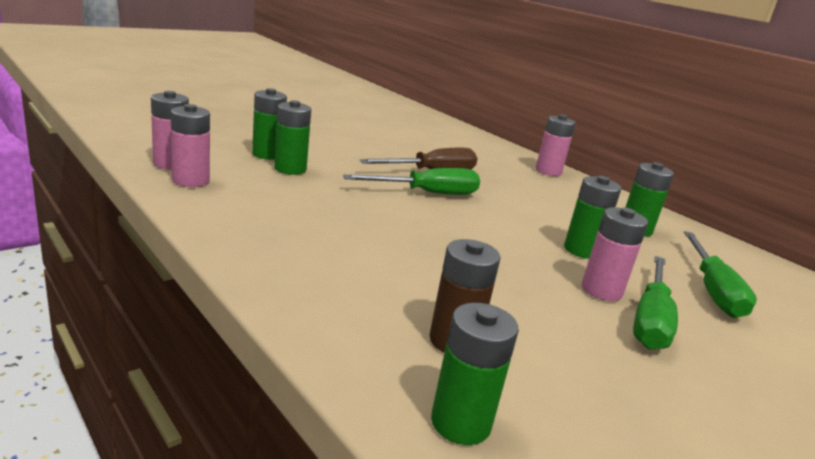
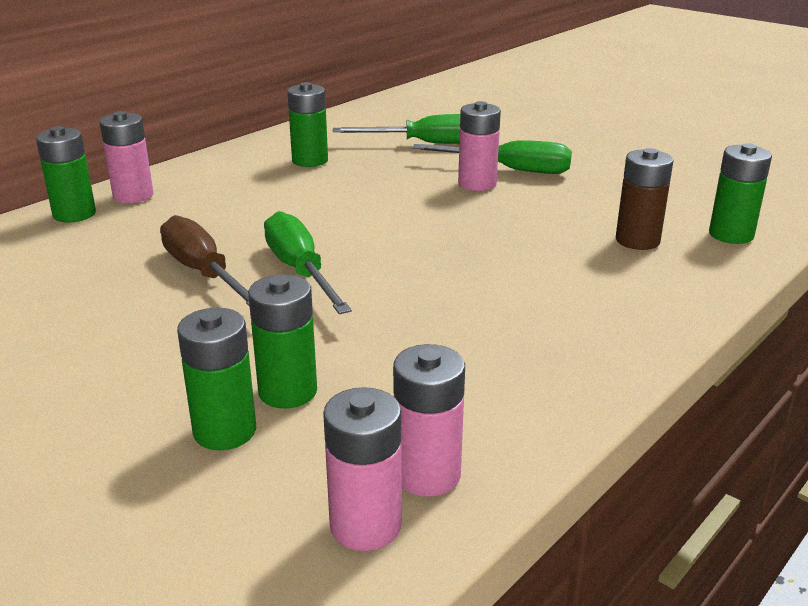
camera: 95 degrees left, 5 degrees up
(581, 250) = (395, 187): green battery -> green battery (74, 214)

